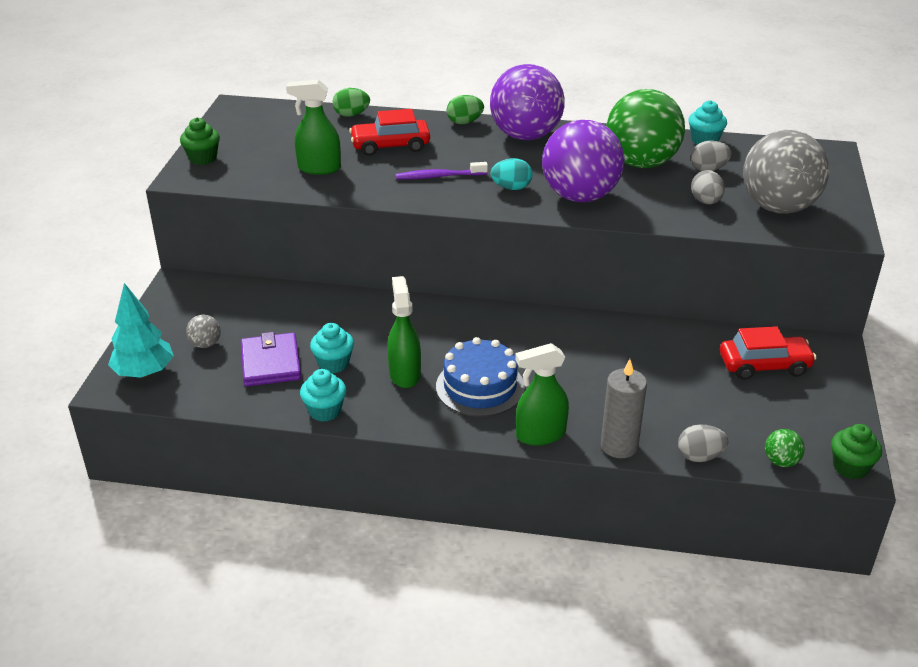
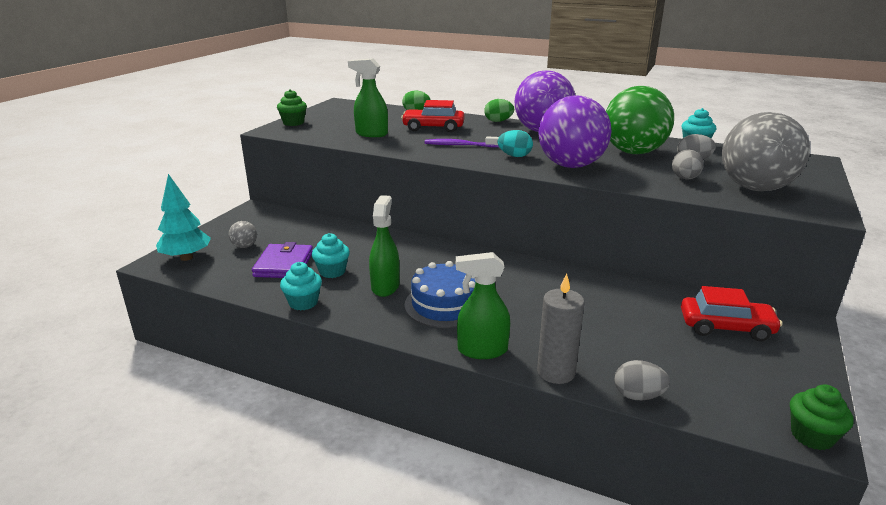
camera: 15 degrees right, 10 degrees down
(781, 461) = (729, 416): green ball -> none

